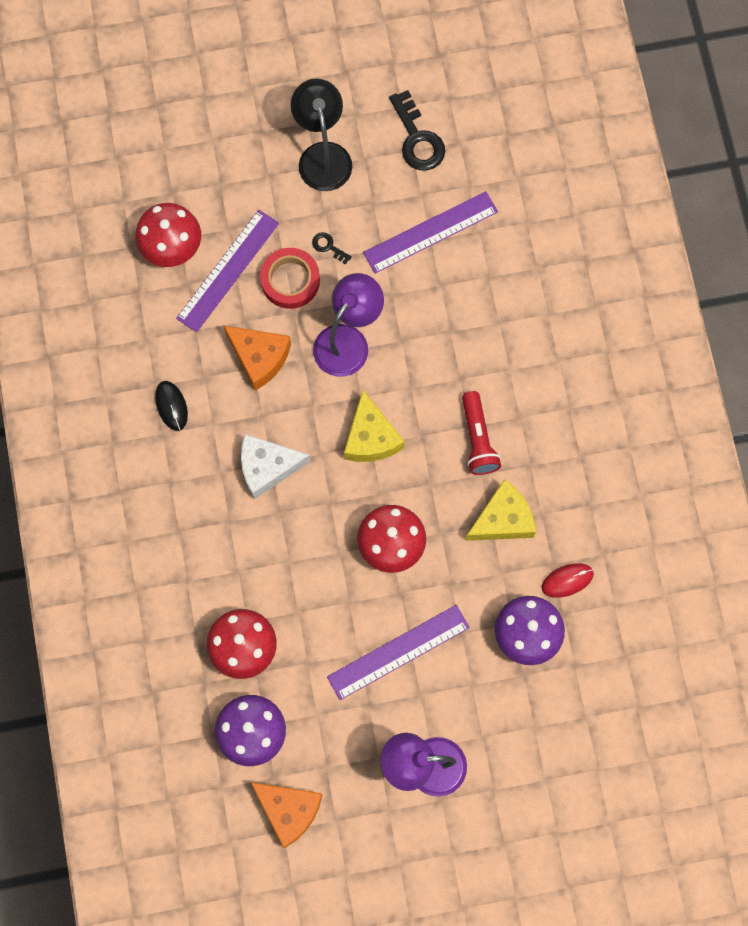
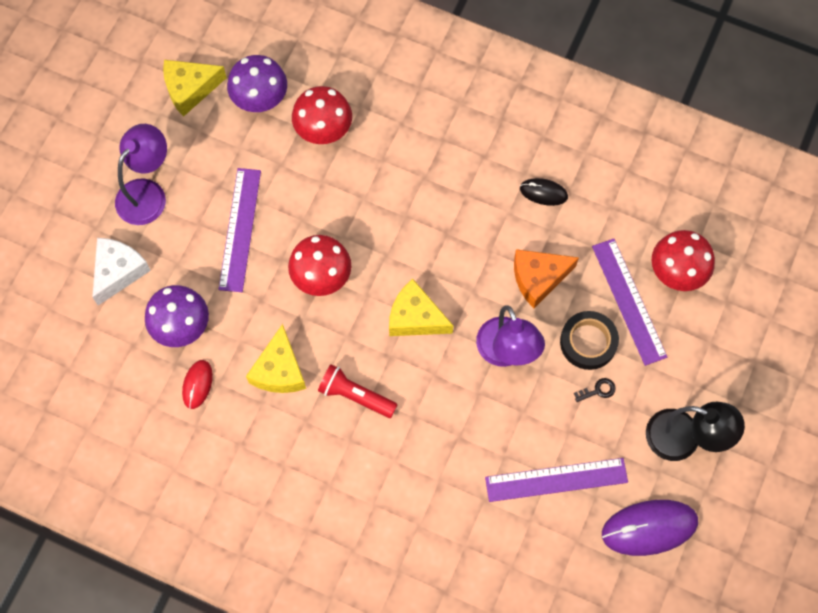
camera: 125 degrees right, 5 degrees down
(267, 467) = (446, 229): white cheese -> white cheese (118, 272)
(289, 810) = (190, 89): orange cheese -> yellow cheese
(290, 280) = (588, 342): red tape -> black tape
(417, 139) = (649, 528): black key -> purple mouse
(430, 232) = (556, 480): purple ruler -> purple ruler turned 75 degrees clockwise

